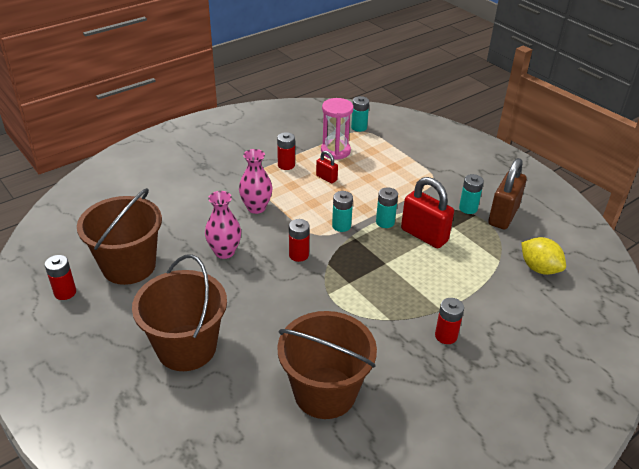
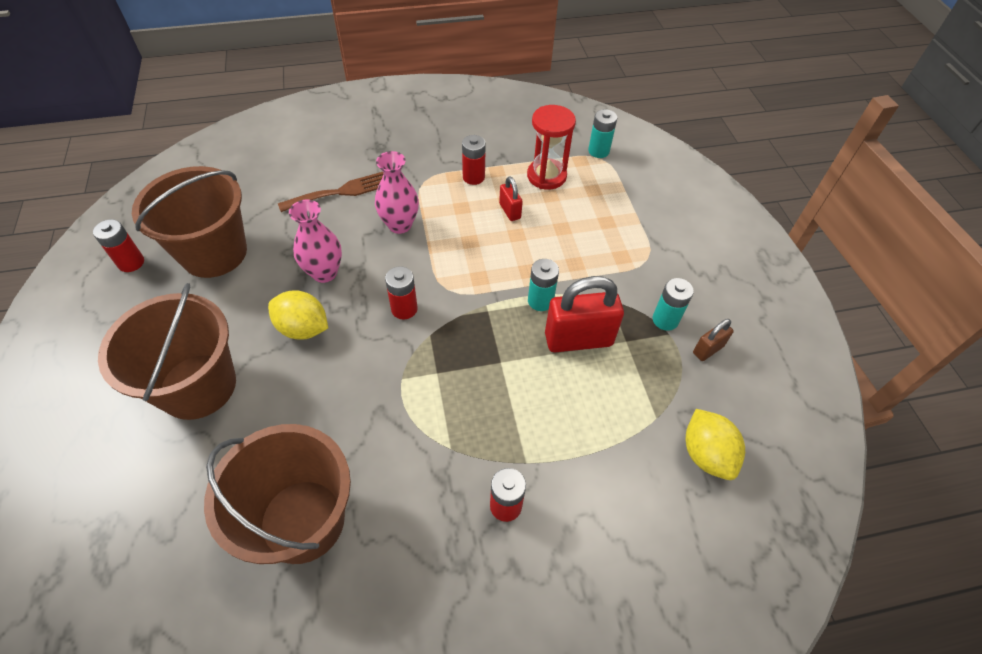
camera: 25 degrees right, 15 degrees up
(196, 200) = (341, 192): none -> brown fork
(236, 289) = (303, 328): none -> yellow lemon
(335, 151) = (546, 176): pink hourglass -> red hourglass
(341, 226) = (482, 286): turquoise battery -> none
(424, 235) = (578, 339): red padlock -> red padlock turned 75 degrees counterclockwise
(503, 216) = (708, 349): brown padlock -> brown padlock, size x0.50

